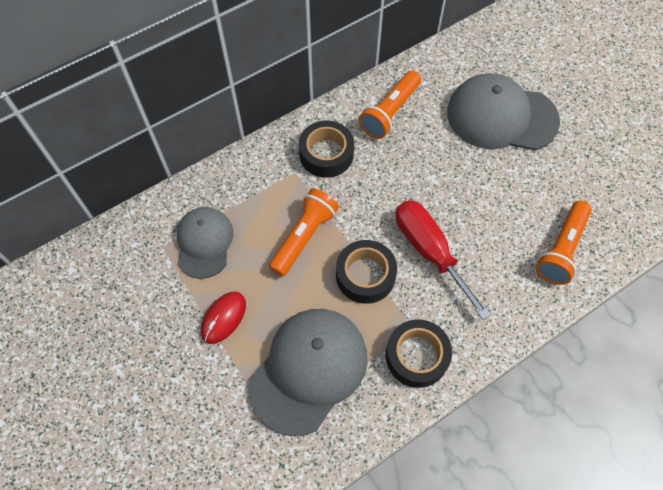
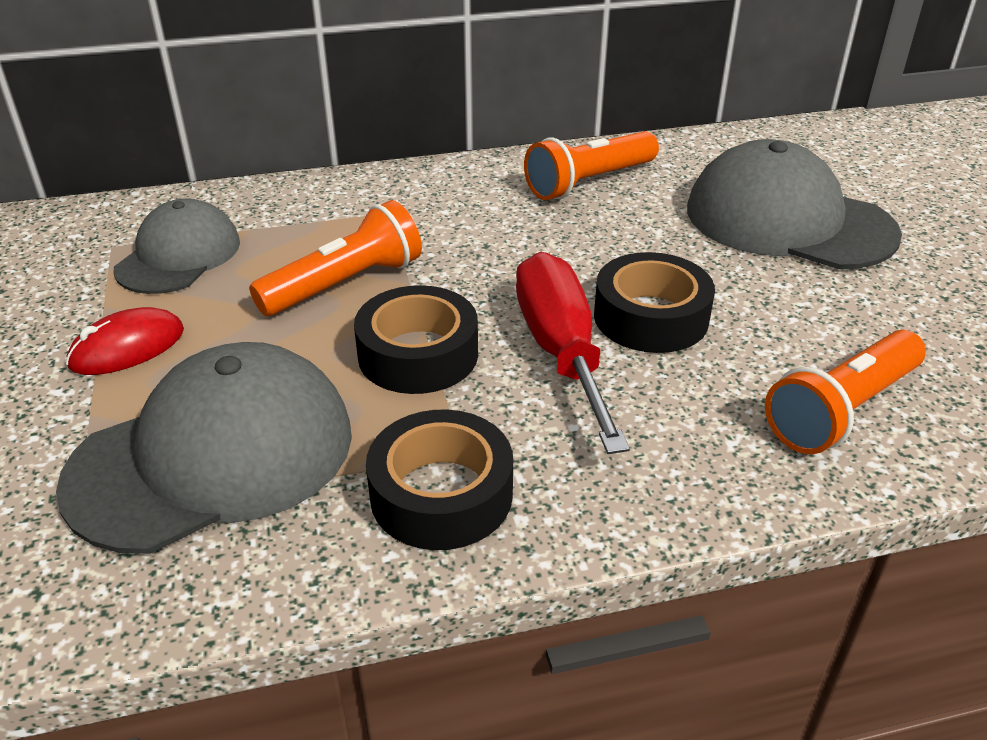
camera: 20 degrees right, 25 degrees down
(326, 154) = (452, 204): black tape -> black tape (651, 317)

